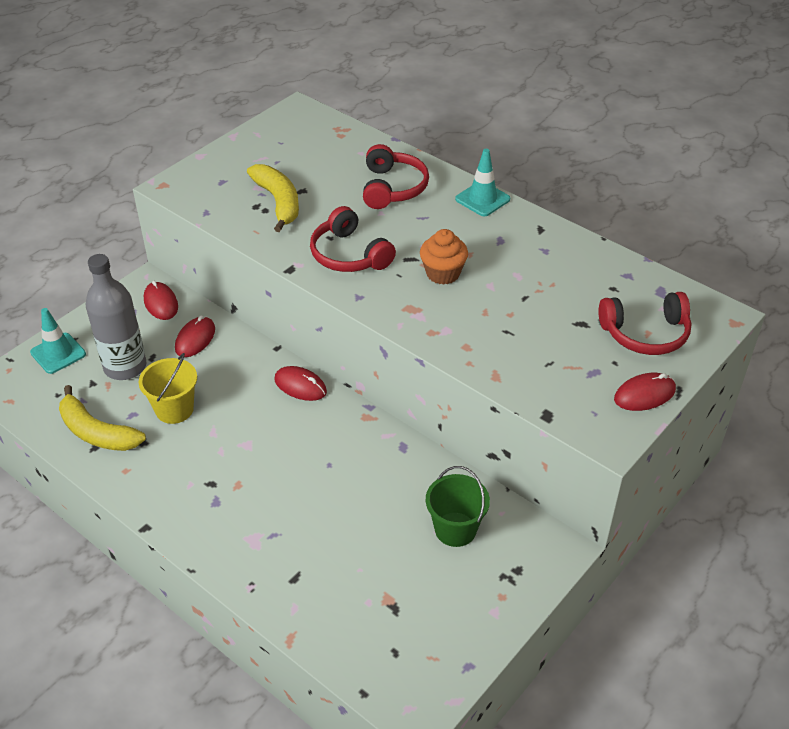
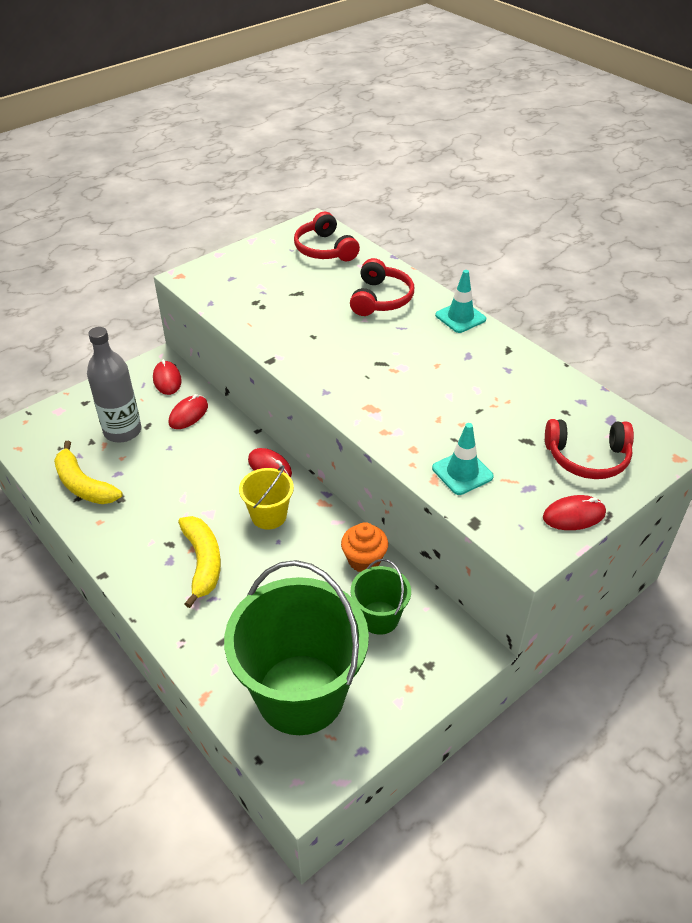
camera: 10 degrees right, 0 degrees up
(58, 353) = (69, 412): turquoise traffic cone -> turquoise traffic cone (462, 472)
(174, 409) = (155, 473): yellow bucket -> yellow bucket (269, 516)
(278, 202) = (275, 301): yellow banana -> yellow banana (202, 562)
(349, 255) = (327, 353): red headphones -> red headphones (325, 249)
(391, 619) = (300, 694): none -> green bucket
(443, 273) = (407, 380): orange cupcake -> orange cupcake (364, 560)

